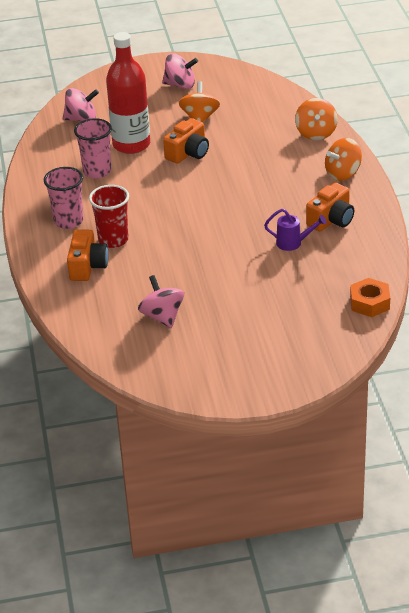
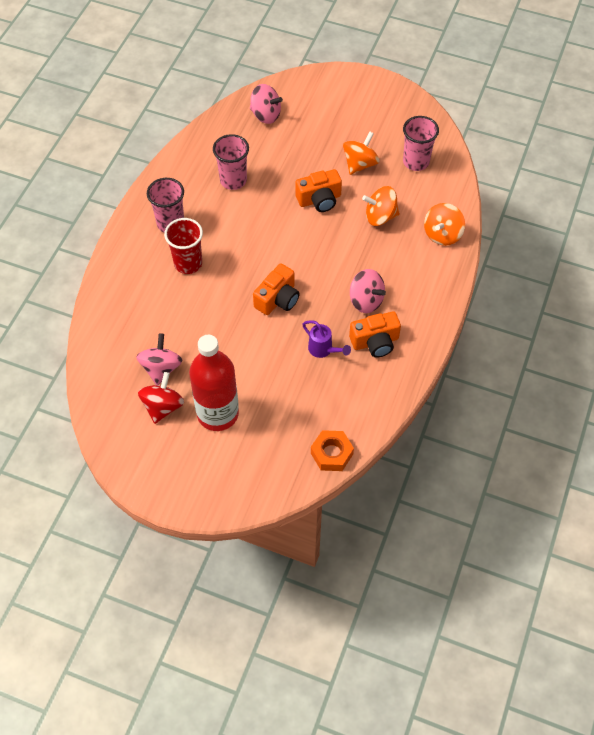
camera: 30 degrees right, 20 degrees up
(87, 266) = (147, 281): orange camera -> orange camera (277, 299)
(131, 144) = (282, 165): red bottle -> red bottle (218, 413)
(180, 85) = (373, 117): pink spinning top -> pink spinning top (366, 301)
(190, 340) = (163, 406): none -> red spinning top
(246, 98) = (416, 162): none -> pink cup
(343, 173) = (427, 294): orange spinning top -> orange spinning top (380, 216)

